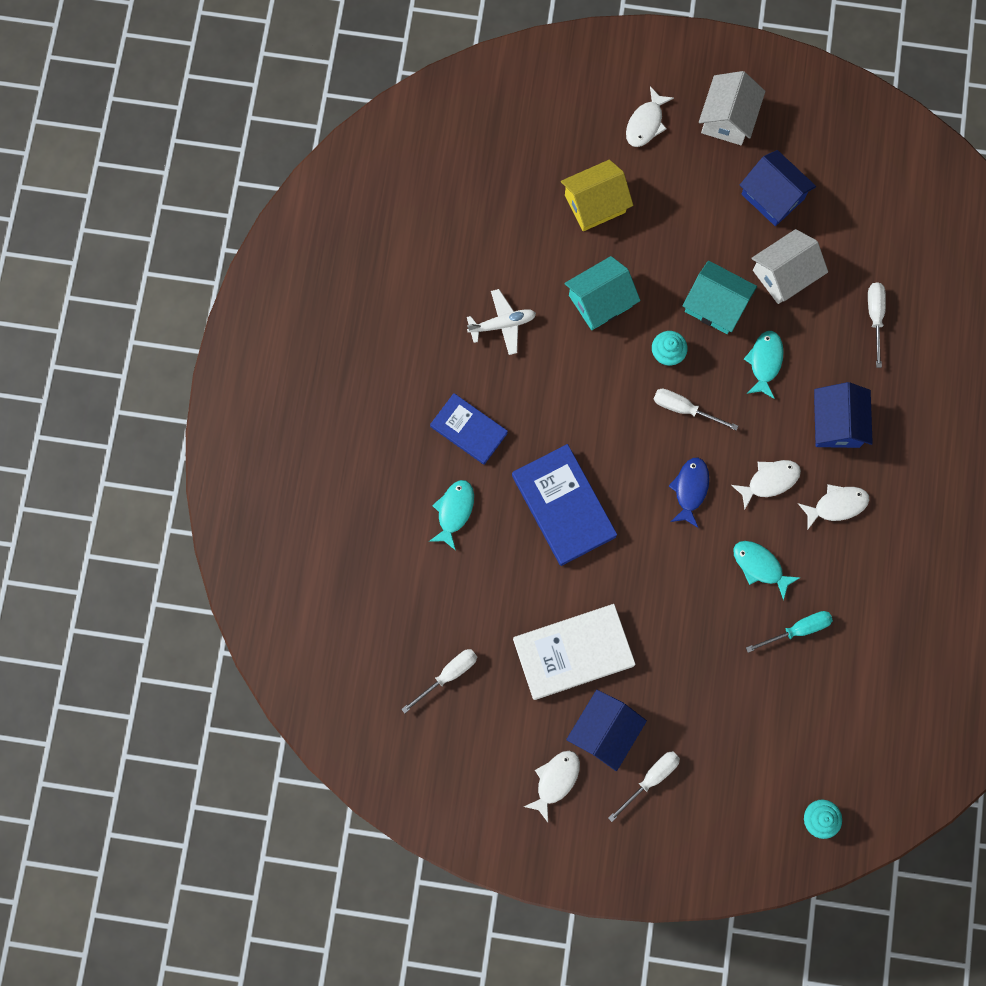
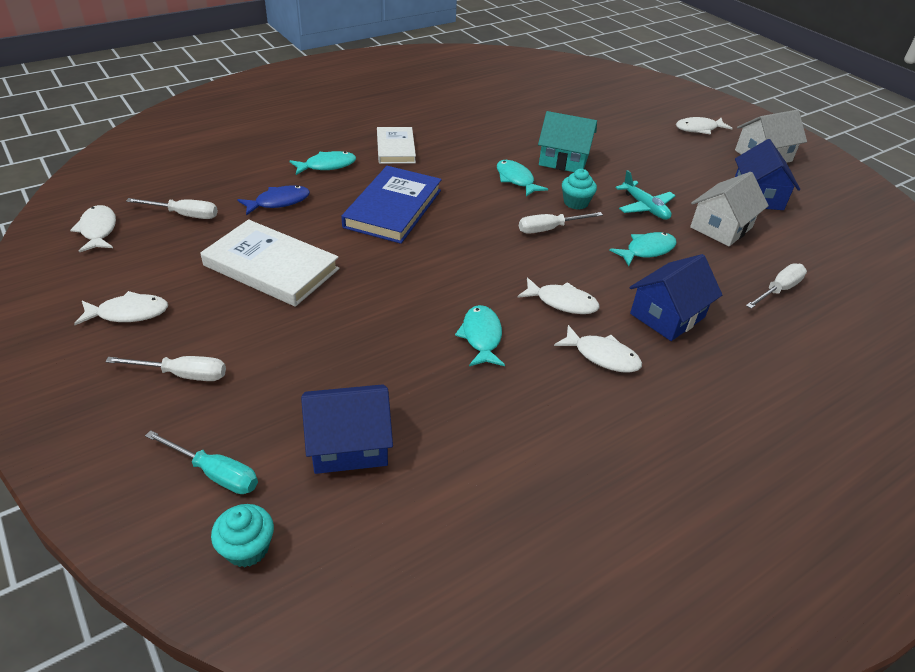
camera: 45 degrees right, 35 degrees down
(422, 751) = (98, 230): none -> white fish
(469, 430) = (395, 148): blue book -> white book
(502, 324) = (486, 132): white plane -> none
(595, 204) = (619, 132): yellow house -> none
(598, 370) = (516, 179): none -> turquoise fish
(604, 731) = (209, 319): blue house -> blue house (349, 444)
(684, 409) = (549, 229): white screwdriver -> white screwdriver turned 90 degrees counterclockwise
(690, 489) = (492, 262): blue fish -> blue fish (279, 202)
(715, 305) = (645, 207): turquoise house -> turquoise plane
(784, 274) = (721, 227): white house -> white house turned 60 degrees counterclockwise
(797, 630) = (452, 397): turquoise screwdriver -> turquoise screwdriver (215, 473)

